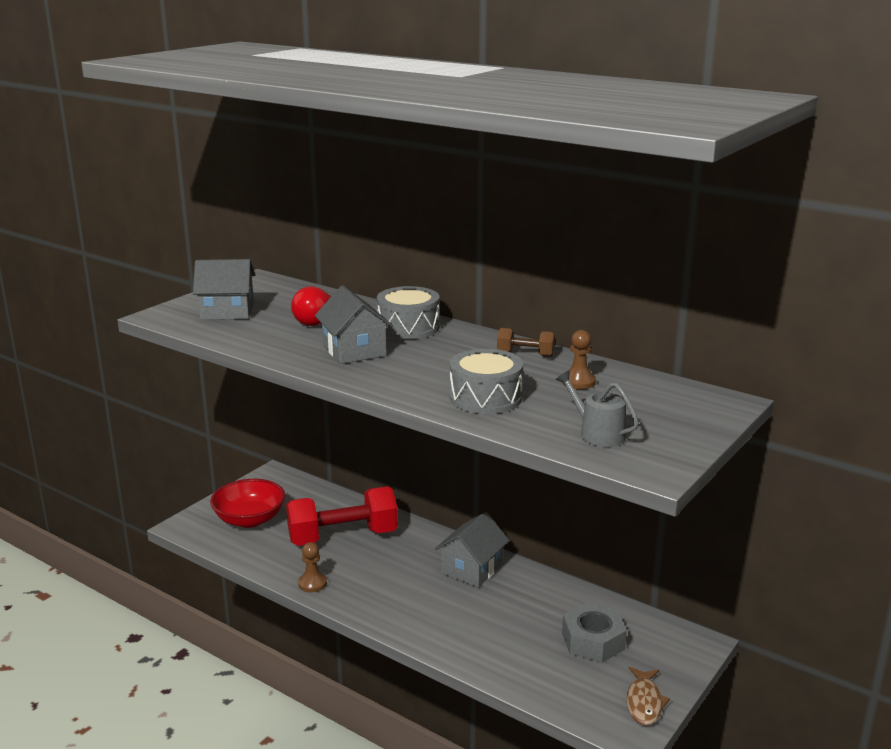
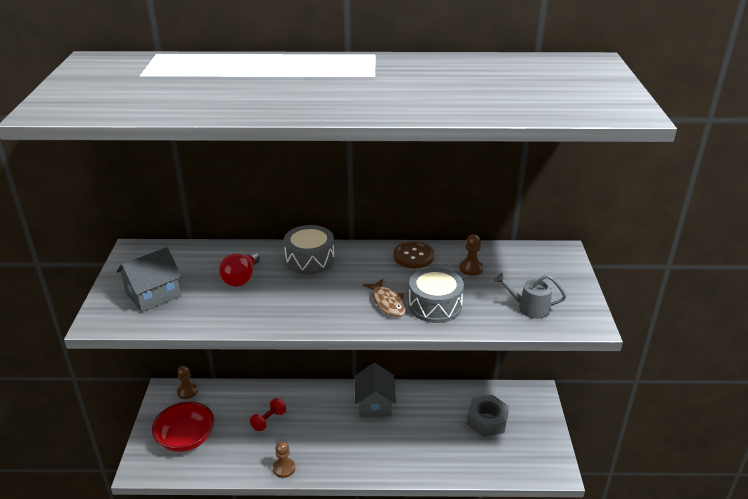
camera: 35 degrees left, 10 degrees up
(292, 482) = (187, 391): none -> brown pawn
(343, 537) = (268, 420): red dumbbell -> red dumbbell, size x0.45
(354, 350) = (300, 297): grey house -> none
(525, 354) = (413, 256): brown dumbbell -> brown button
(644, 702) = (547, 447): brown fish -> brown fish (387, 303)

